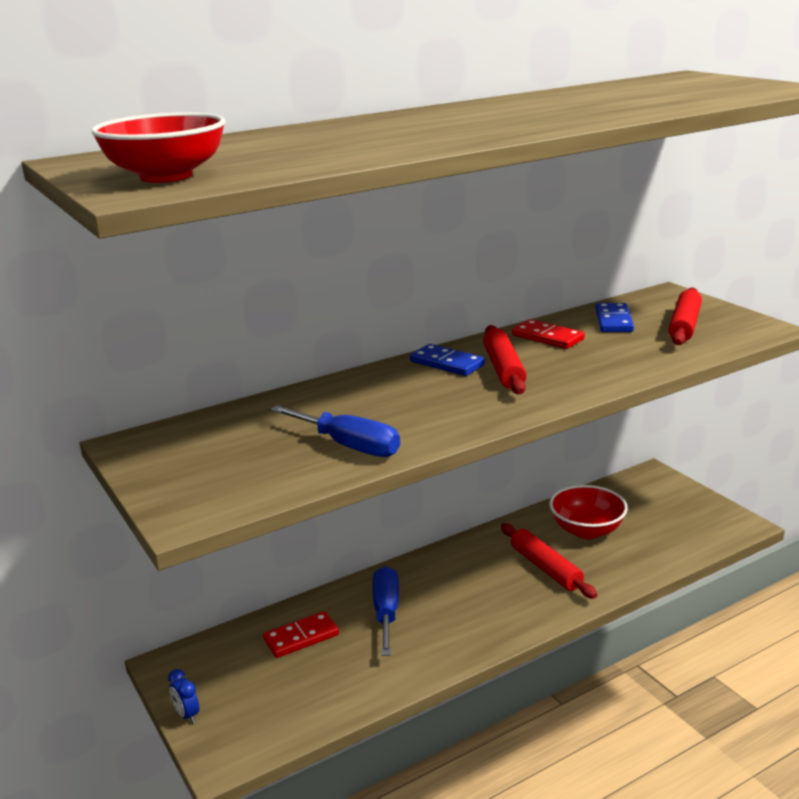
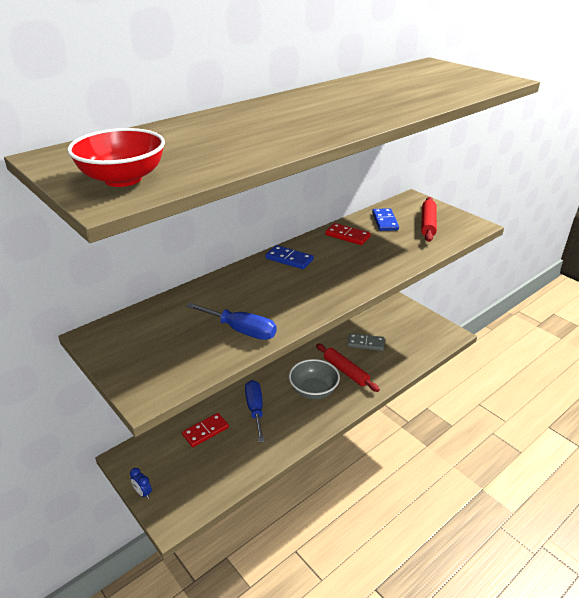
camera: 10 degrees left, 10 degrees up
(487, 592) = (313, 390): none -> grey bowl
(503, 369) = (325, 262): red rolling pin -> none
(586, 530) = (366, 343): red bowl -> grey domino

